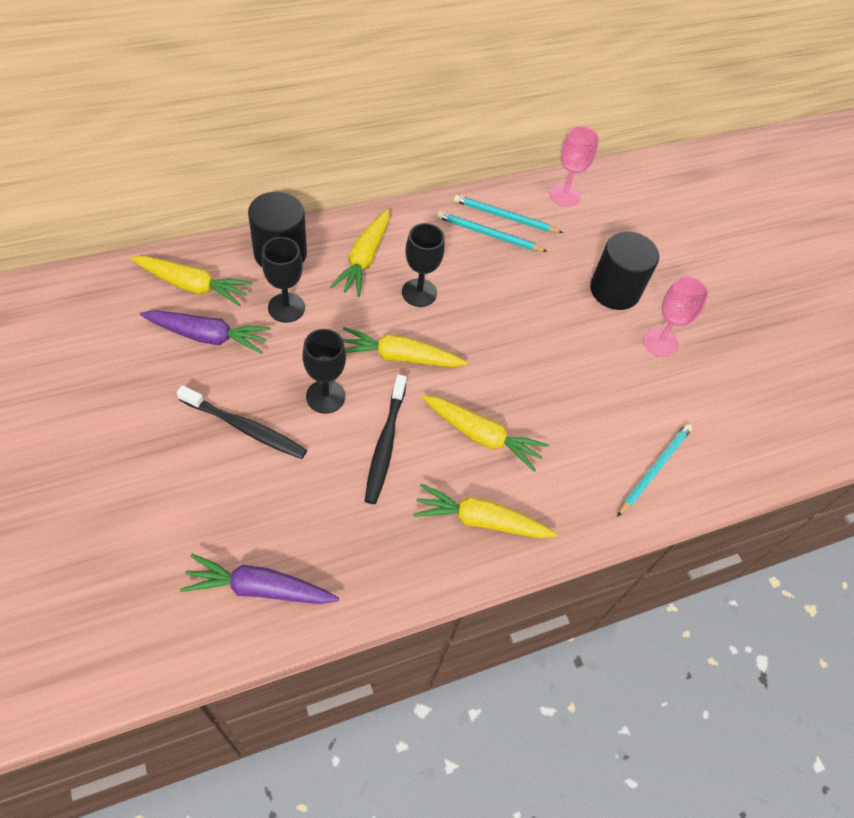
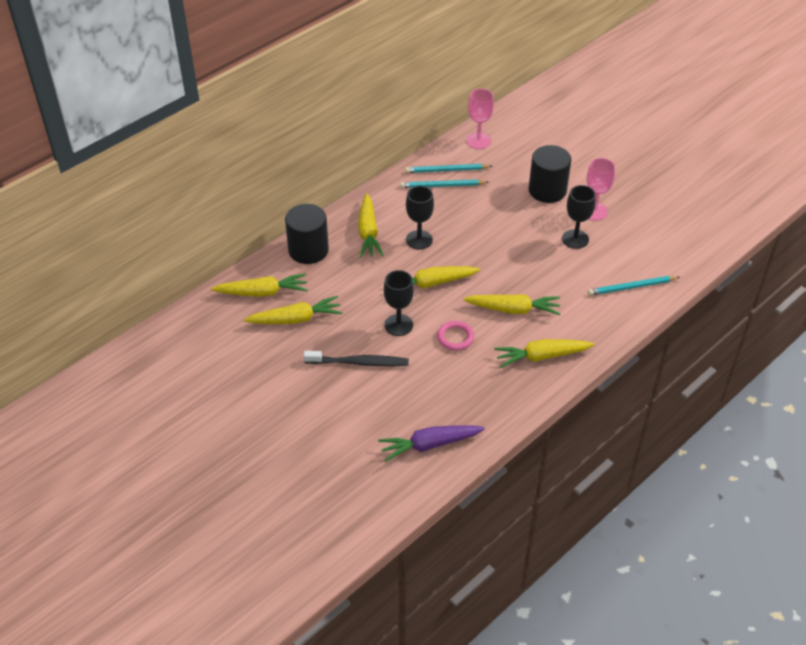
camera: 15 degrees left, 10 degrees down
(208, 336) = (295, 319): purple carrot -> yellow carrot
(286, 308) = (336, 282): black goblet -> black goblet (575, 239)
(385, 444) = (455, 337): black toothbrush -> pink ring
(654, 469) = (631, 287): turquoise pencil -> turquoise pencil turned 120 degrees counterclockwise

